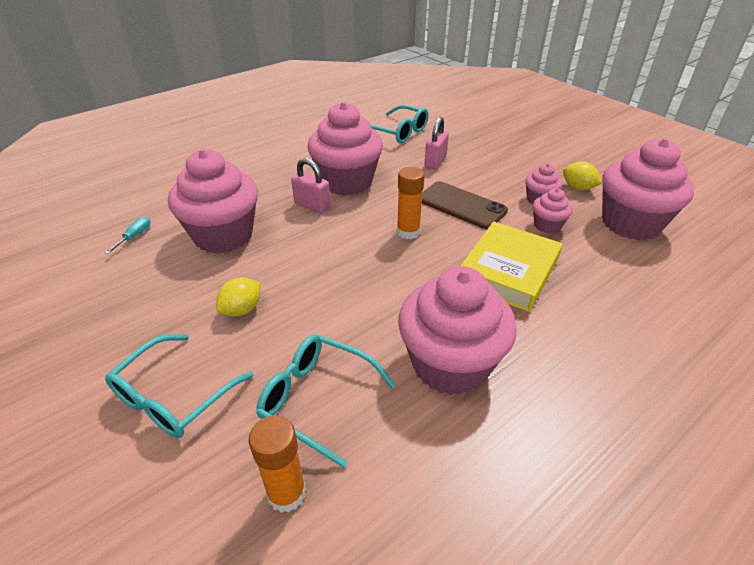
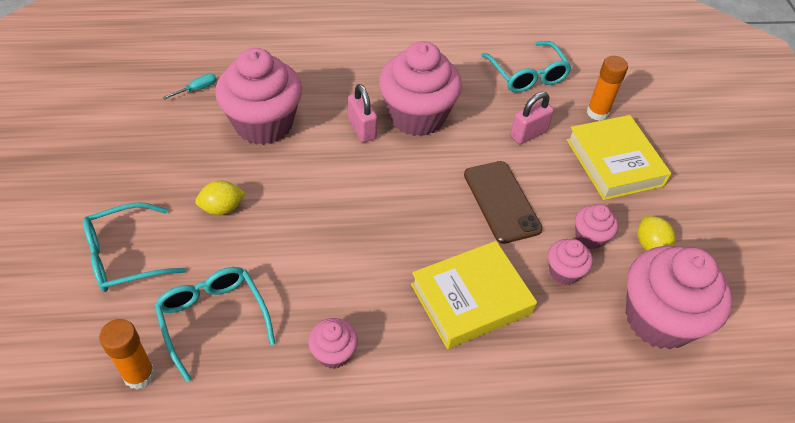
camera: 30 degrees right, 10 degrees up
(408, 232) = (421, 205): orange glue stick -> orange glue stick (597, 112)
(450, 364) = (333, 353): pink cupcake -> pink cupcake, size x0.47
(505, 155) = (614, 162): none -> yellow book

